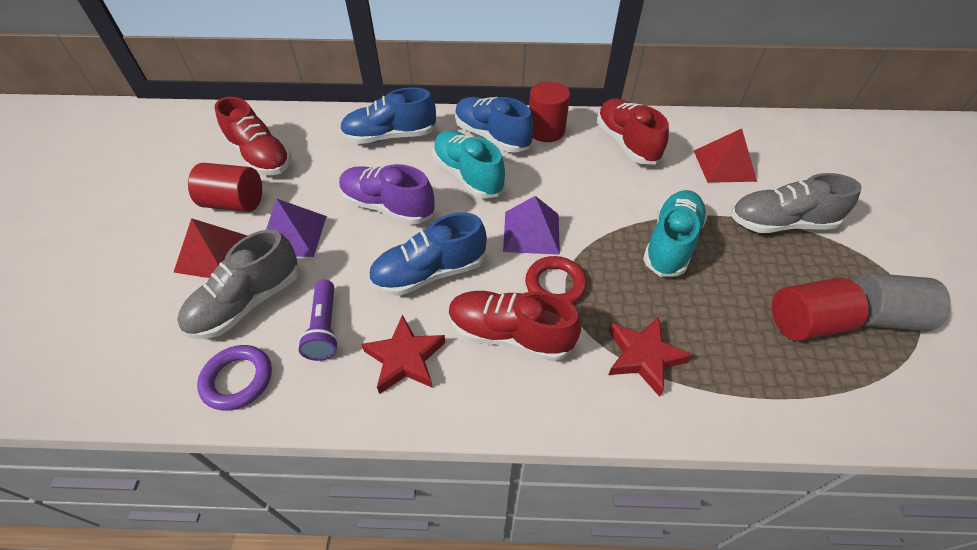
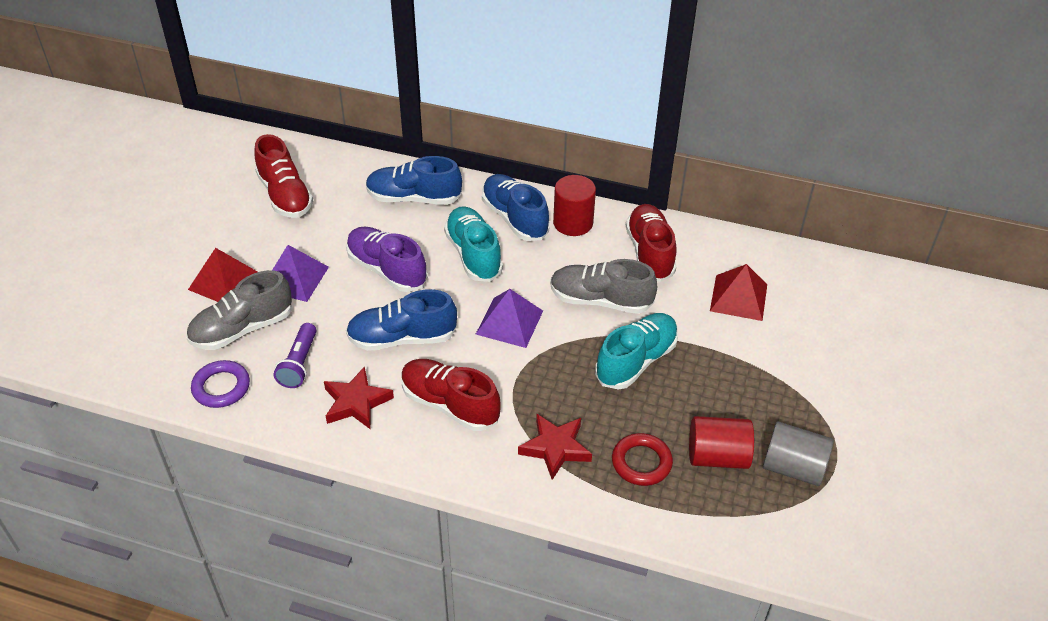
camera: 15 degrees right, 5 degrees down
(235, 203) = (251, 237): red cylinder -> none
(555, 284) = (509, 373): red ring -> red ring (641, 462)
(780, 223) = (757, 366): grey shoe -> grey shoe (600, 300)

